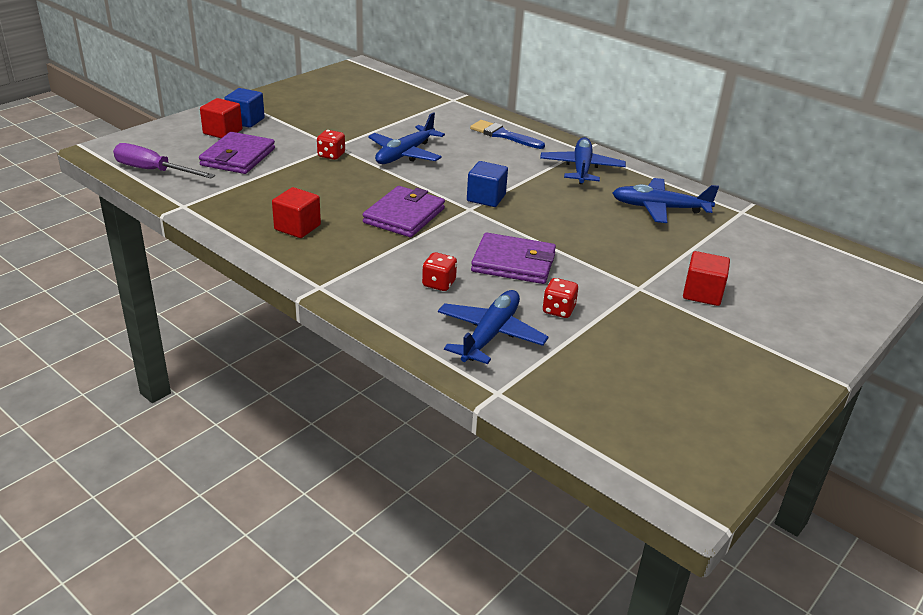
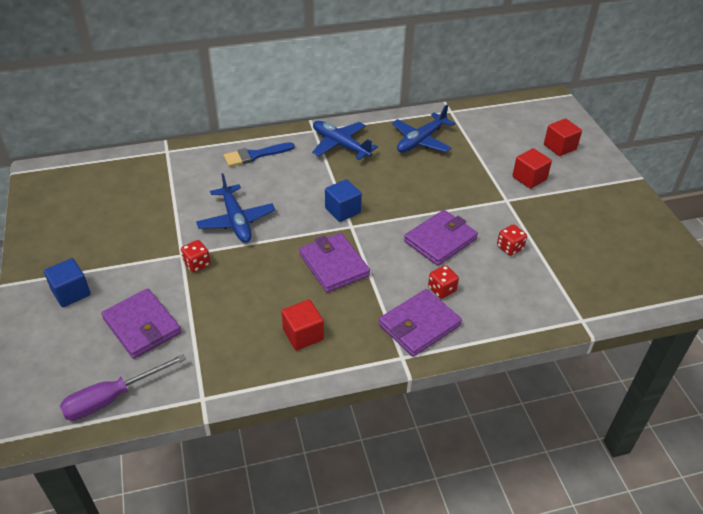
camera: 55 degrees left, 10 degrees up
(223, 132) = (78, 318): red cube -> red cube (559, 147)
(373, 284) = (419, 325): none -> purple wallet
(490, 335) = (519, 293): blue plane -> none

